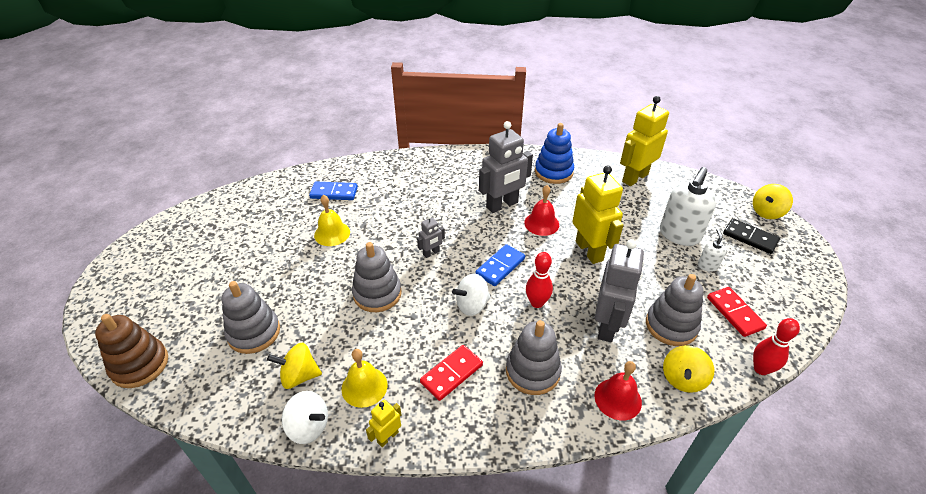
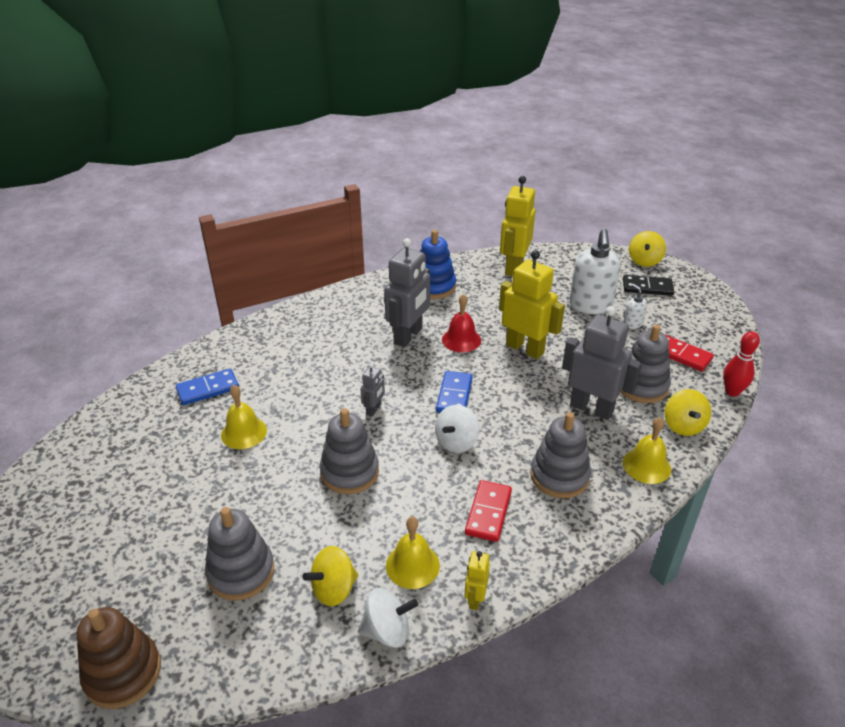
camera: 30 degrees left, 5 degrees down
(537, 303) = (515, 414): red bowling pin -> none
(607, 326) = (591, 408): grey robot -> grey robot turned 45 degrees counterclockwise
(618, 399) = (646, 465): red bell -> yellow bell

